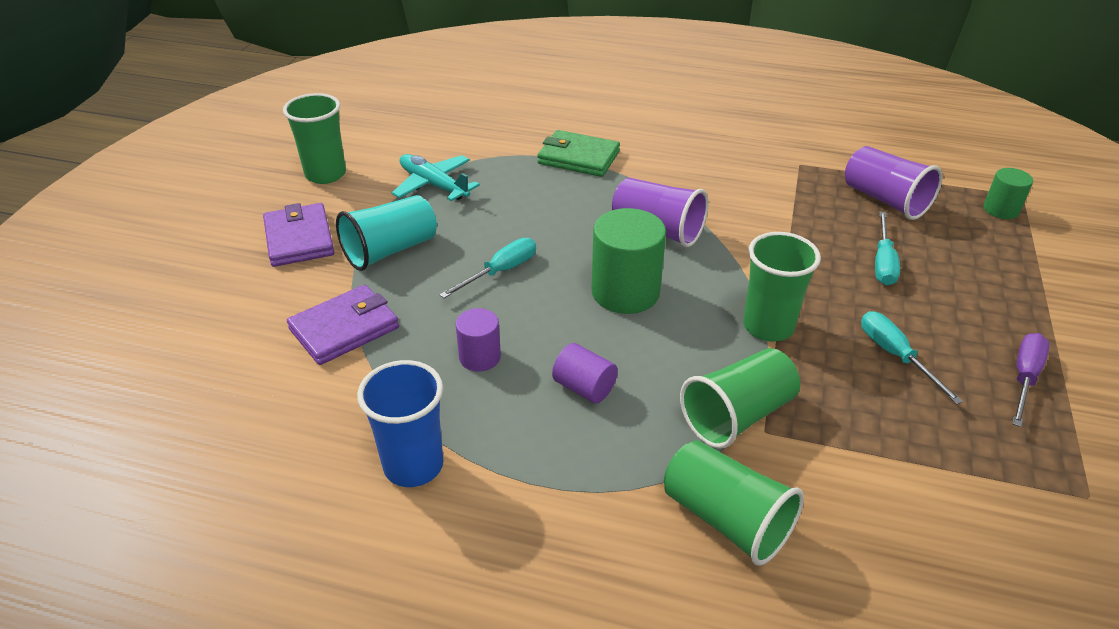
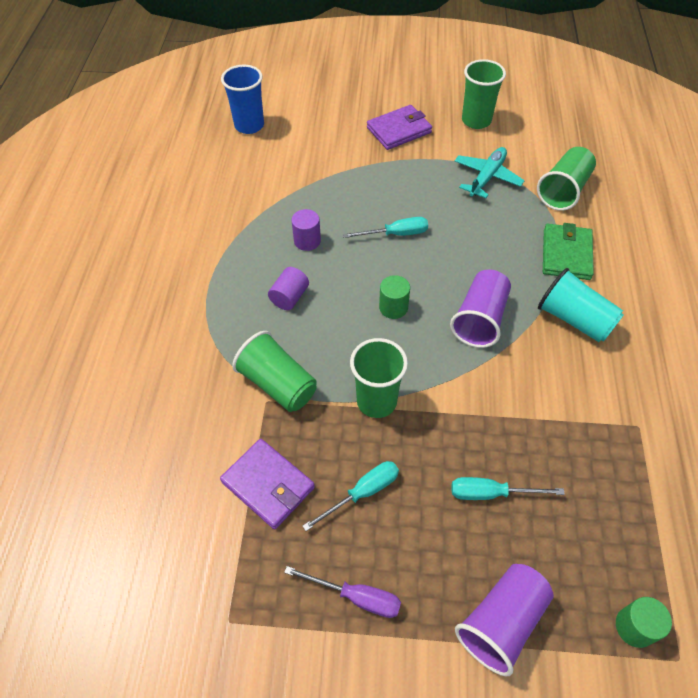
camera: 80 degrees right, 15 degrees up
(344, 328) = (319, 174): purple wallet -> purple wallet (268, 485)
(390, 250) = (401, 174): turquoise cup -> turquoise cup (574, 319)
(413, 465) = (216, 231): blue cup -> blue cup (249, 125)
(500, 272) = (395, 234): turquoise screwdriver -> turquoise screwdriver turned 45 degrees counterclockwise
(625, 292) = (393, 307): green cylinder -> green cylinder, size x0.56
(726, 519) = (190, 381): green cup -> green cup (563, 191)
(885, 200) = (603, 504): purple cup -> purple cup (501, 622)

